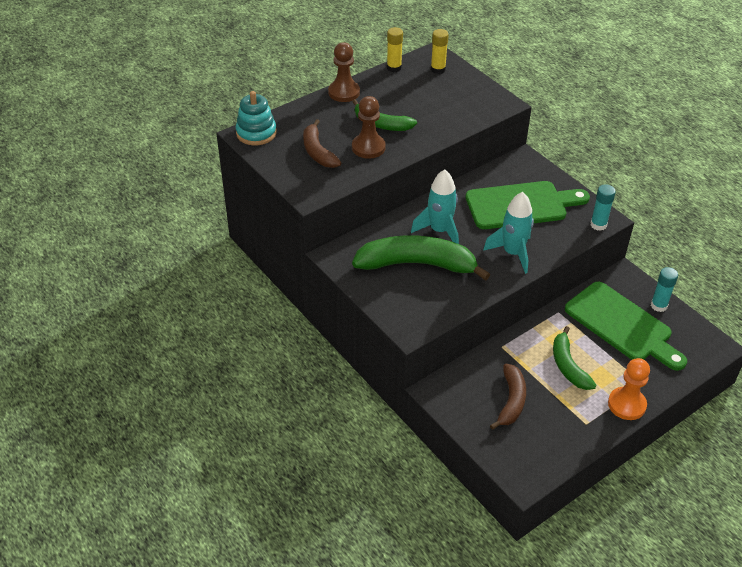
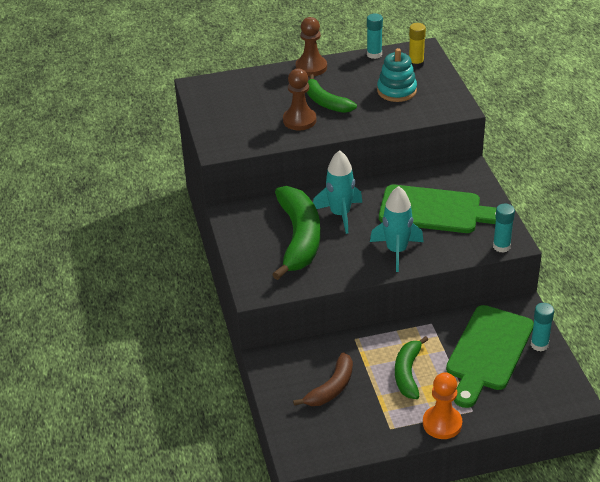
camera: 25 degrees right, 5 degrees down
(256, 133) = (208, 86): turquoise stacking toy -> turquoise stacking toy (396, 91)
(318, 152) = (251, 114): brown banana -> none
(394, 68) = (374, 54): yellow glue stick -> turquoise glue stick
(417, 264) = (299, 238): green banana -> green banana turned 60 degrees clockwise
(622, 325) = (488, 352): green cutting board -> green cutting board turned 45 degrees clockwise

